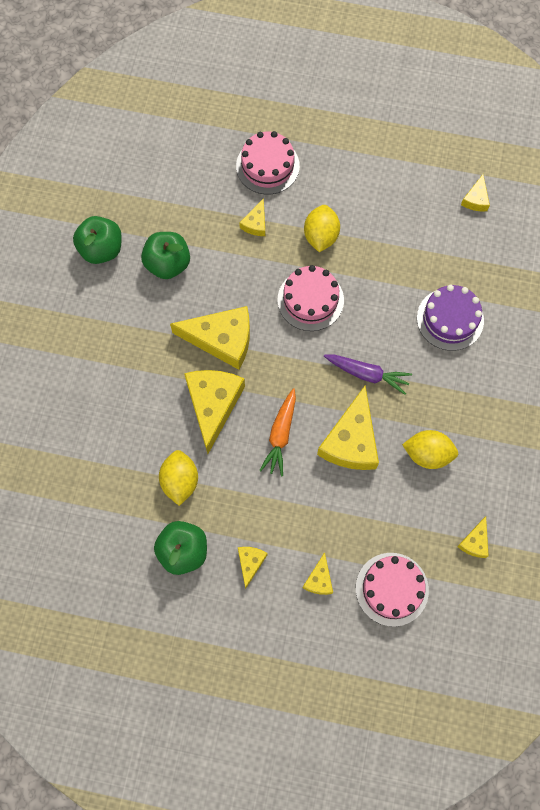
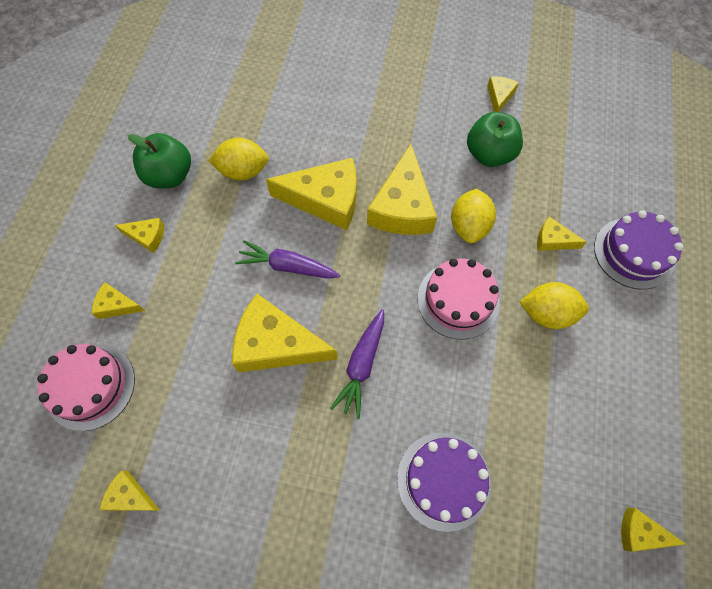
camera: 90 degrees right, 5 degrees down
(101, 249) = (499, 97): green apple -> yellow cheese
(267, 166) = (634, 253): pink cake -> purple cake
(280, 435) = (288, 266): orange carrot -> purple carrot
(427, 454) = (253, 438): yellow lemon -> yellow lemon (469, 226)

